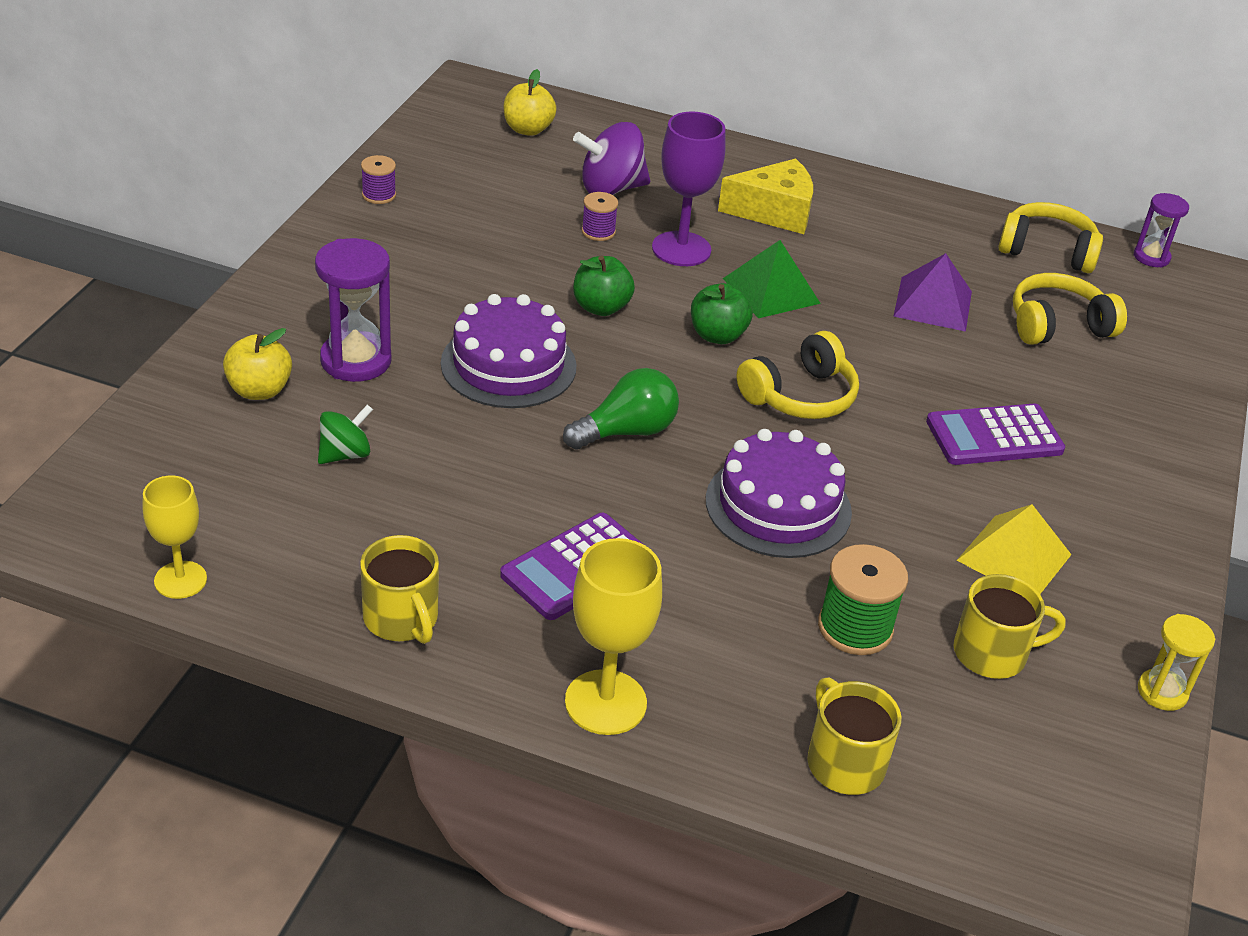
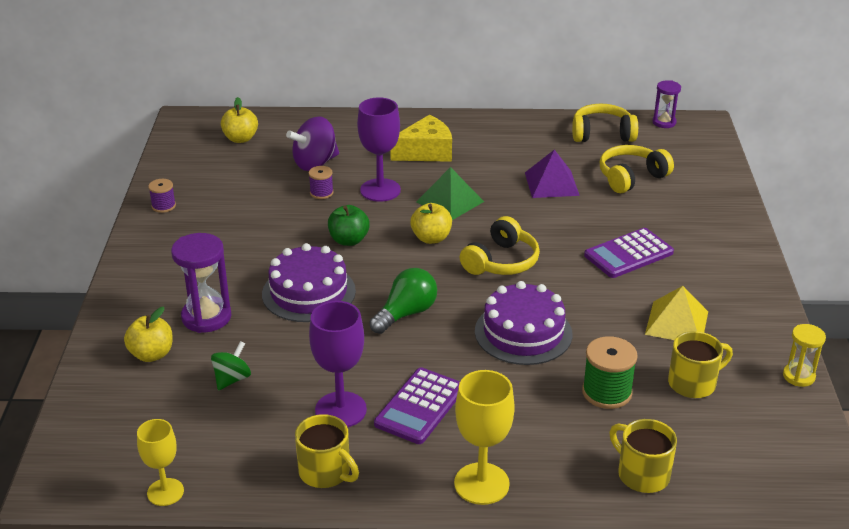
camera: 15 degrees left, 5 degrees down
(466, 539) = (340, 410): none -> purple goblet
(717, 335) = (431, 238): green apple -> yellow apple

